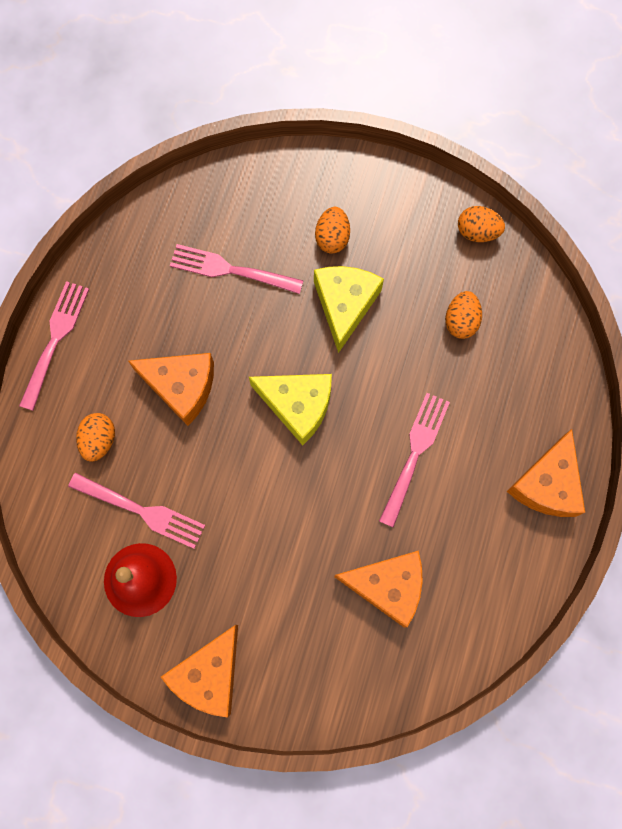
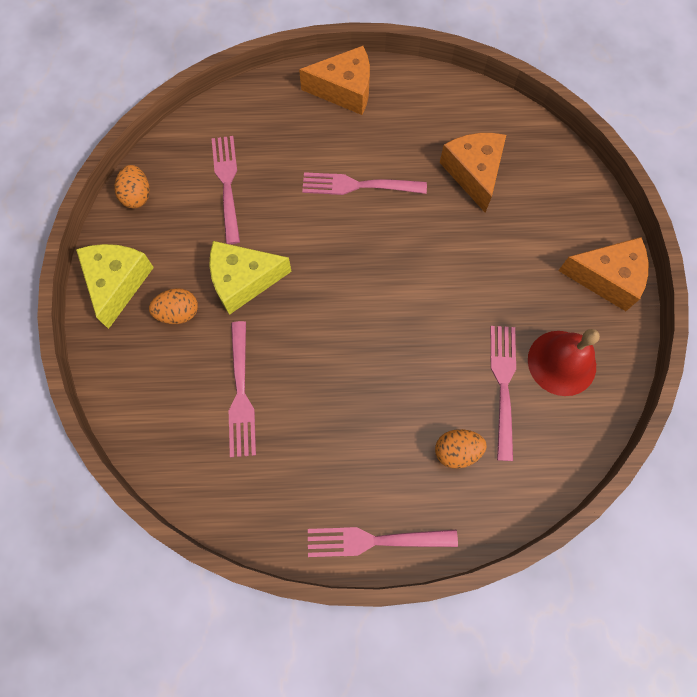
camera: 110 degrees left, 5 degrees down
(181, 387) = (375, 395): orange cheese -> none
(298, 405) = (352, 288): yellow cheese -> yellow cheese (117, 283)
(461, 321) = (227, 185): orange egg -> pink fork

